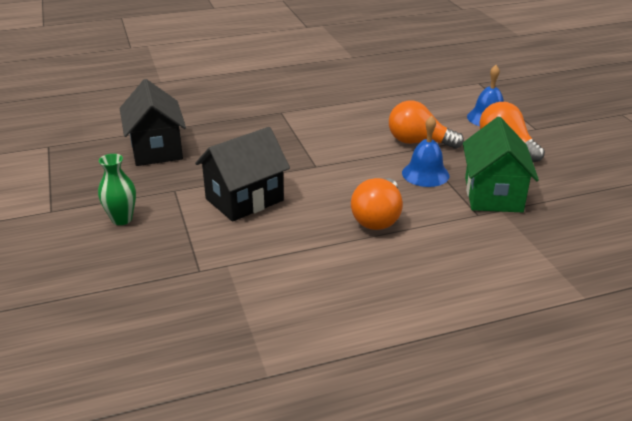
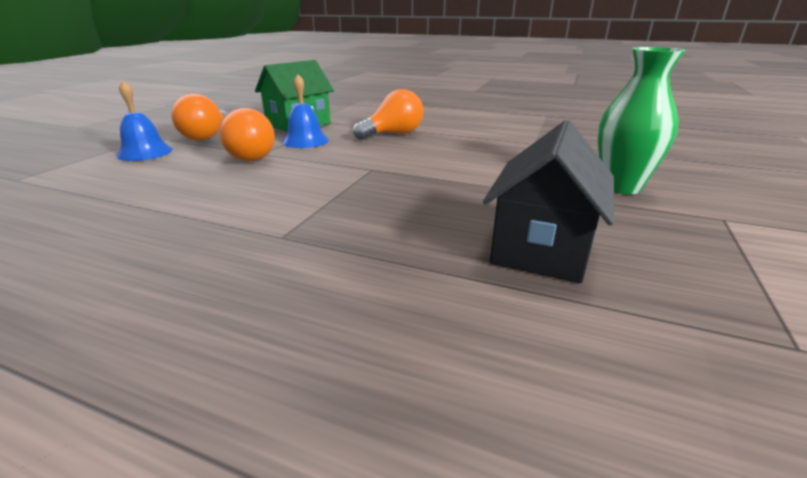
camera: 140 degrees left, 5 degrees down
(122, 219) = (620, 187): green vase -> green vase, size x1.56
(244, 199) = (477, 167): black house -> none

